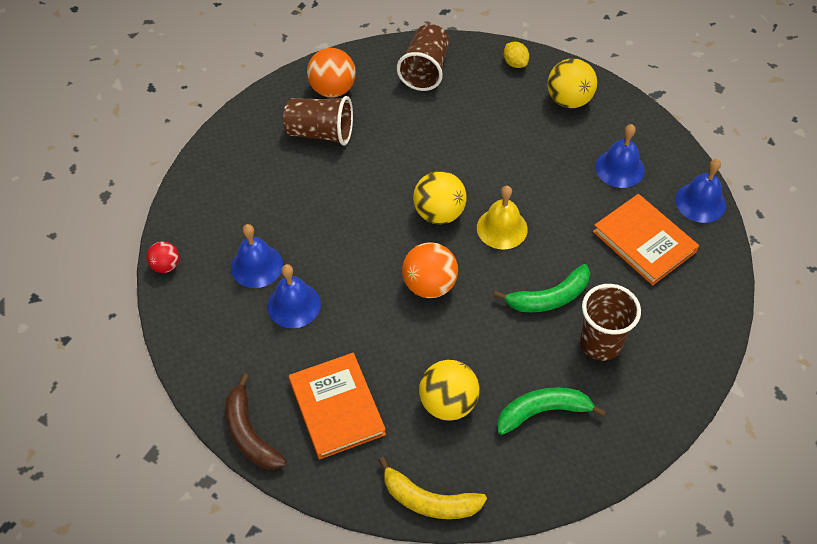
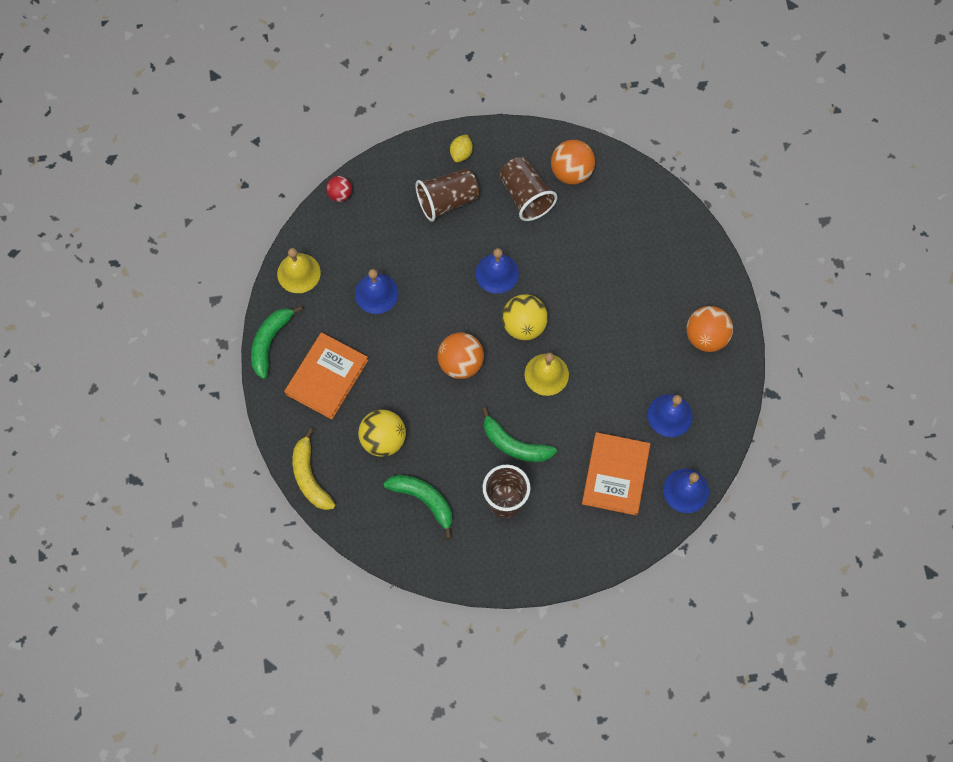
camera: 50 degrees right, 15 degrees up
(205, 355) = (298, 273): none -> yellow bell
(250, 433) = (270, 342): brown banana -> green banana
(256, 266) = (385, 247): blue bell -> blue bell (497, 273)
(425, 70) = (646, 218): brown cup -> brown cup (447, 201)
(515, 63) = (709, 274): yellow lemon -> yellow lemon (461, 153)
(569, 100) = (706, 336): yellow ball -> orange ball

